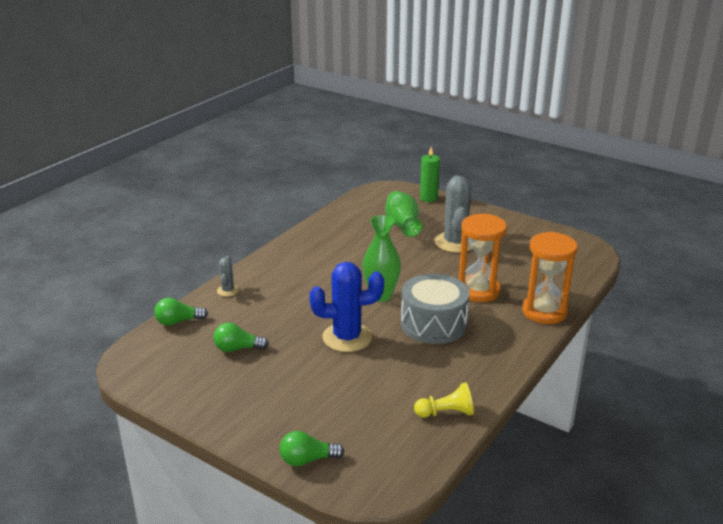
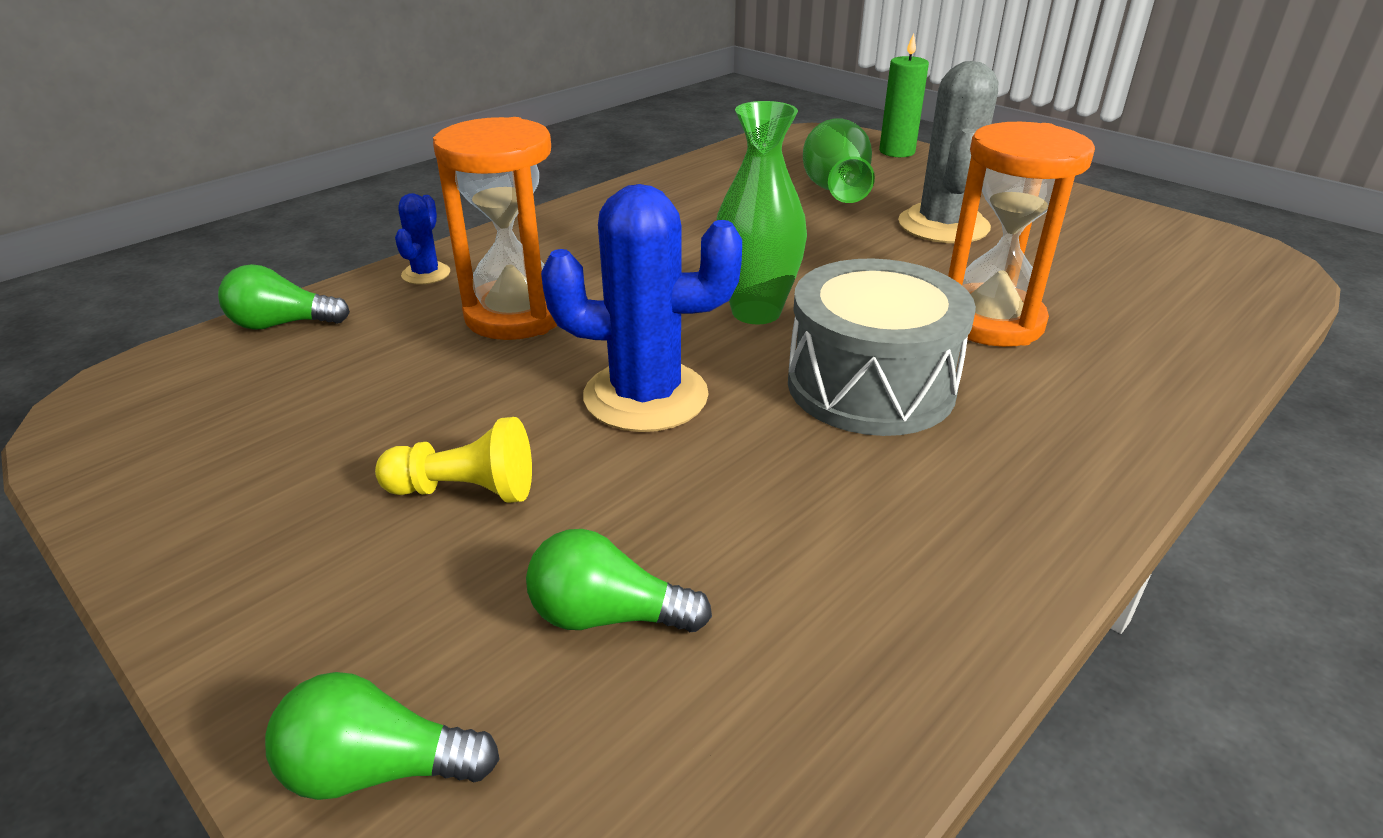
camera: 10 degrees right, 5 degrees up
(228, 290) = (426, 274): grey cactus -> blue cactus
(237, 348) = (373, 395): green light bulb -> green light bulb (607, 615)
(446, 413) = (870, 651): yellow pawn -> yellow pawn (465, 490)
(544, 311) = (1164, 383): orange hourglass -> orange hourglass (516, 315)

